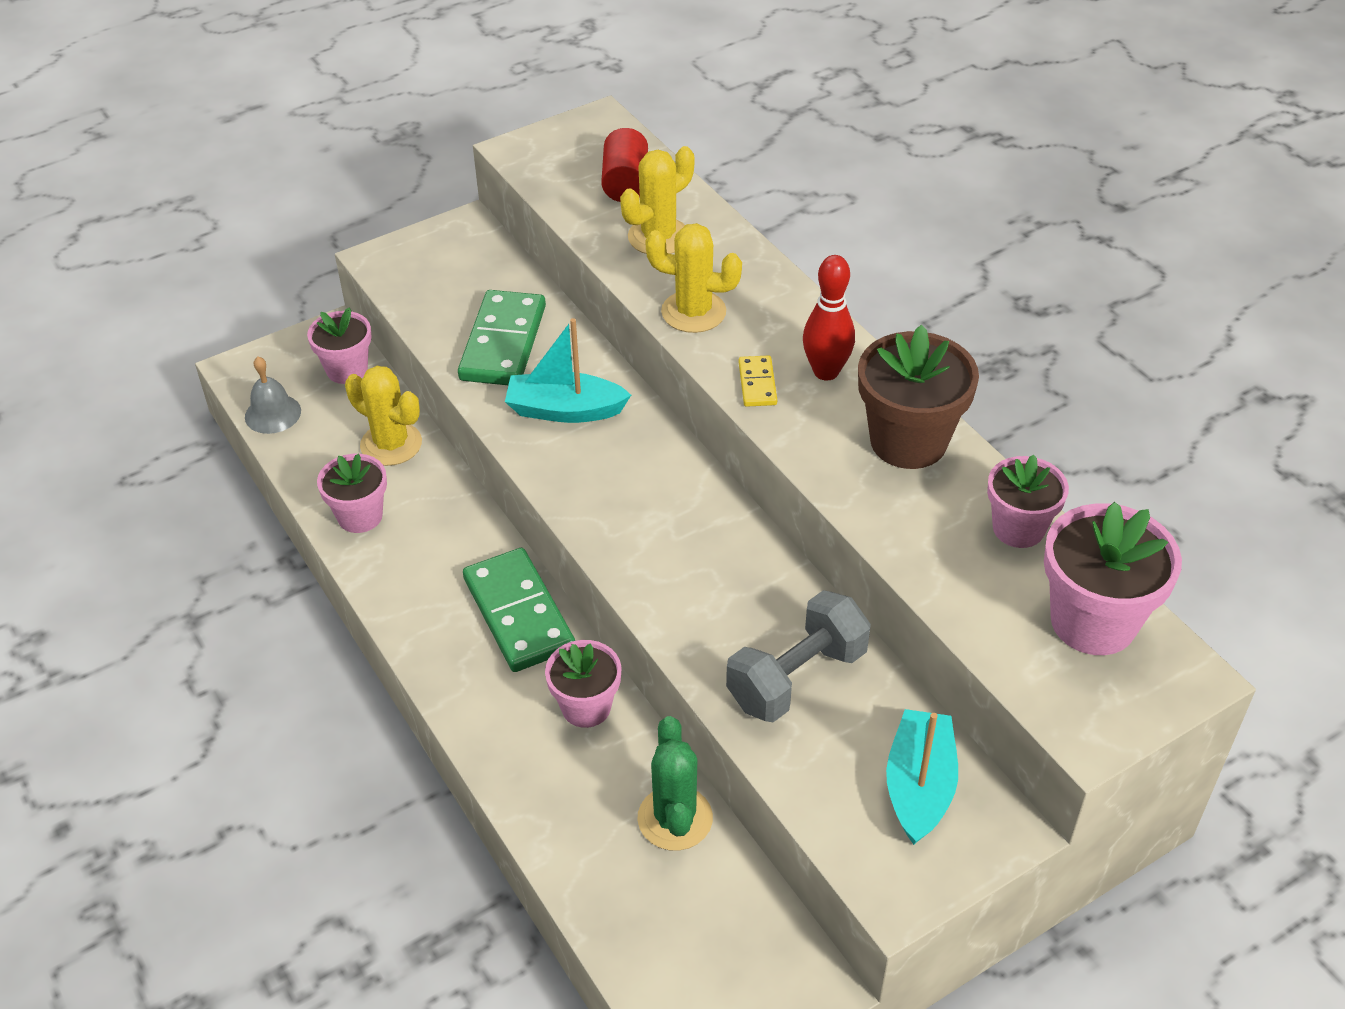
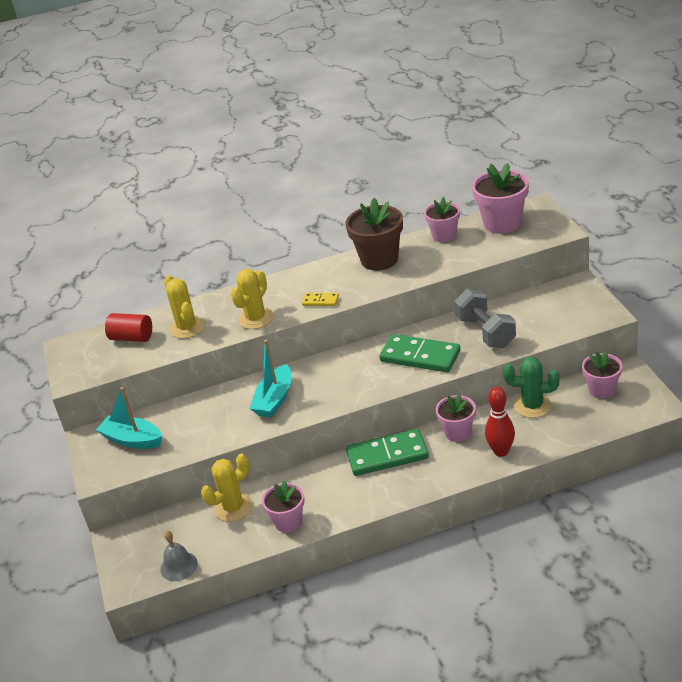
camera: 70 degrees left, 10 degrees down
(347, 370) = (155, 529): pink flower pot -> pink flower pot (602, 390)
(503, 343) = (207, 422): green domino -> green domino (420, 356)
(826, 372) = (321, 279): red bowling pin -> red bowling pin (501, 451)
(919, 786) = (553, 303): turquoise boat -> turquoise boat (132, 440)

